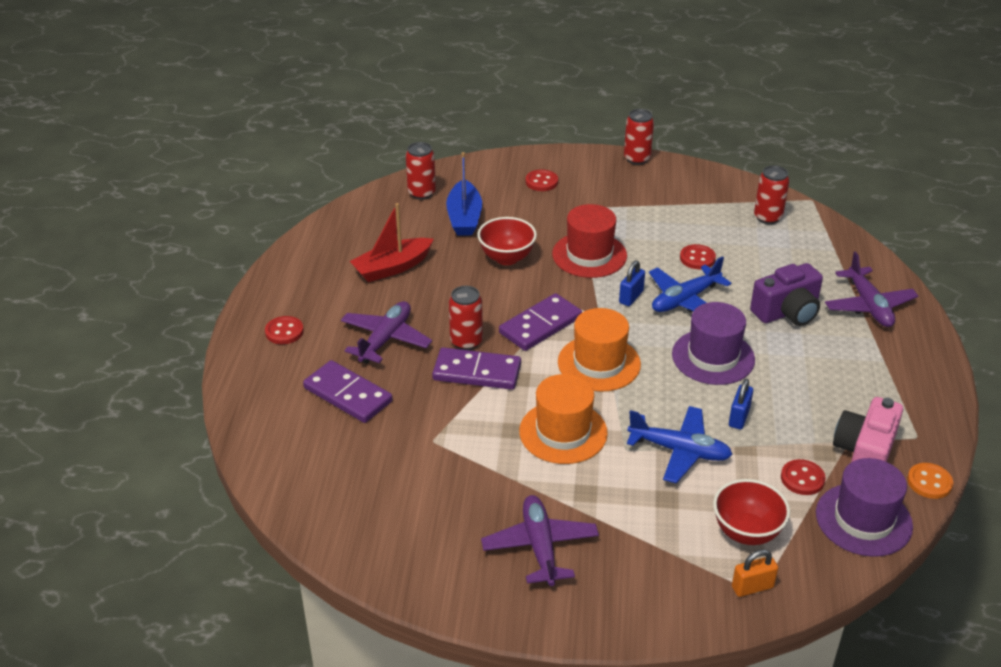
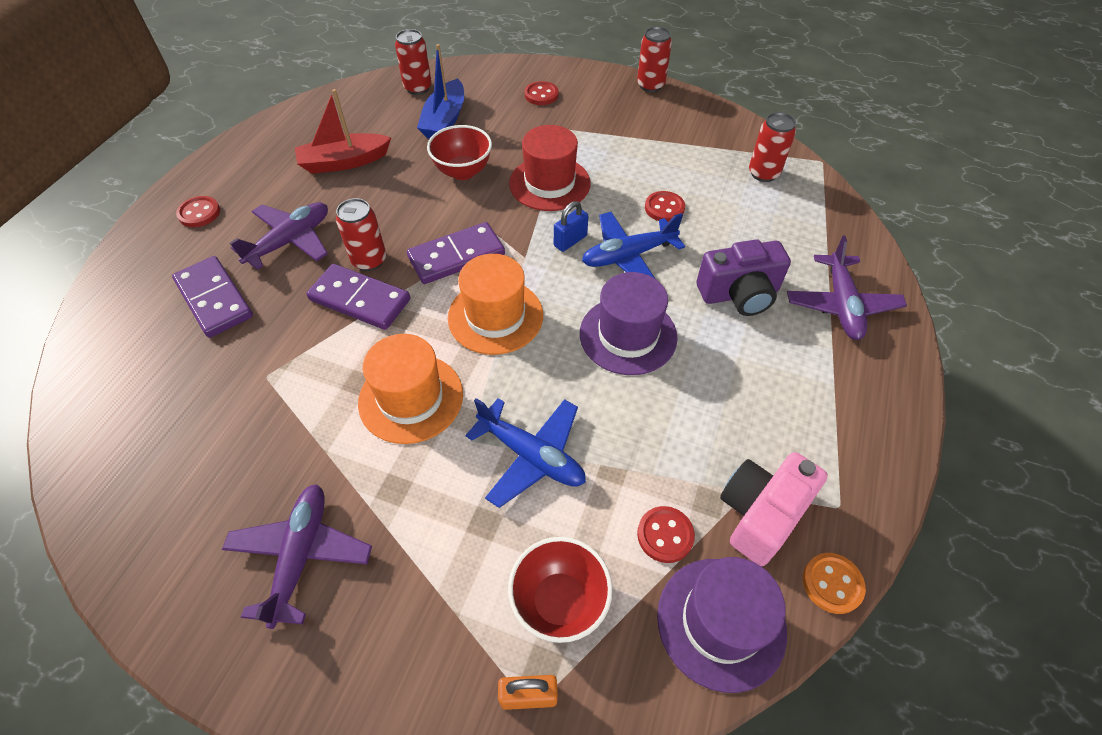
camera: 15 degrees right, 15 degrees up
(739, 417) = (623, 424): blue padlock -> none

